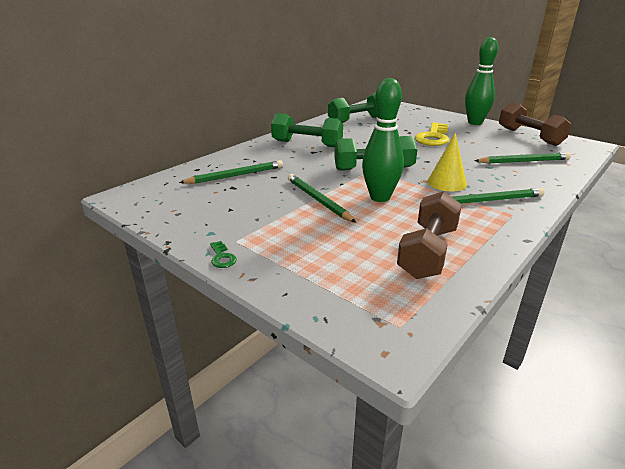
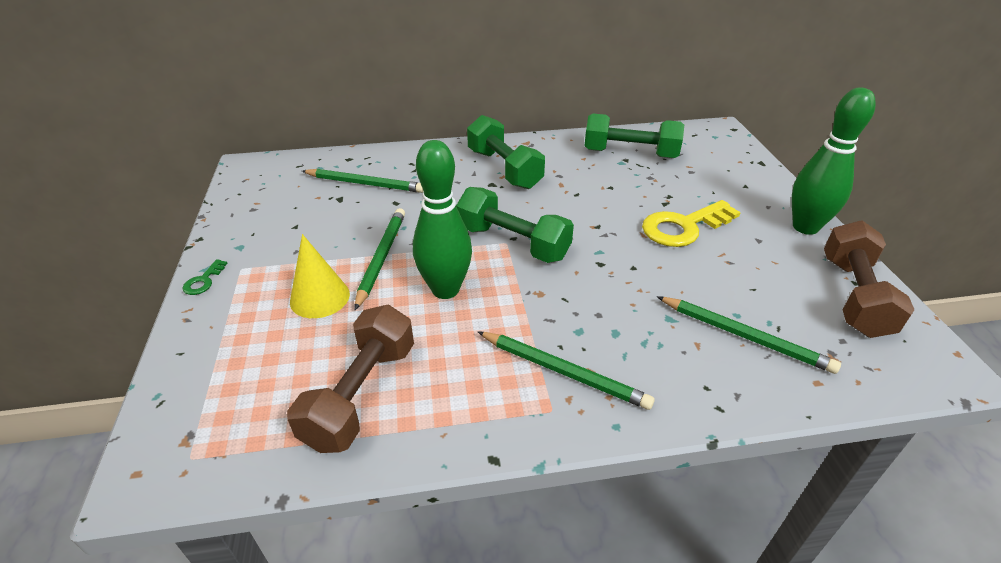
camera: 40 degrees right, 10 degrees up
(428, 252) = (361, 394): brown dumbbell -> brown dumbbell turned 45 degrees counterclockwise
(446, 183) = (560, 312): yellow cone -> yellow cone (320, 297)

